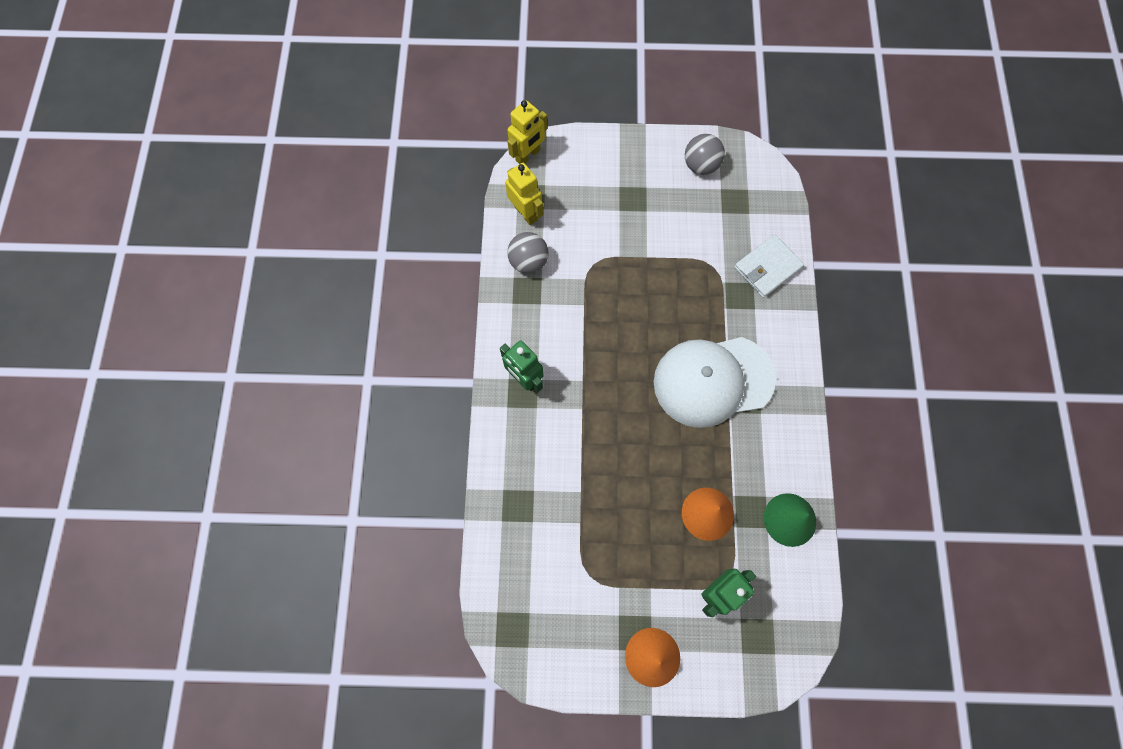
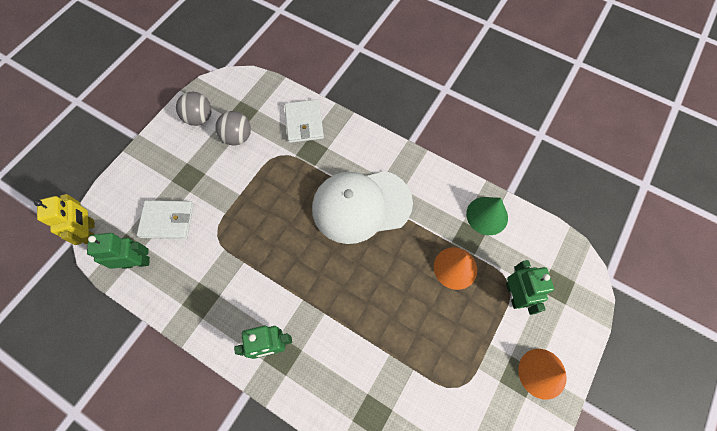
camera: 60 degrees left, 5 degrees down
(526, 213) = (136, 262): yellow robot -> green robot
(528, 262) = (178, 284): grey ball -> grey ball (237, 137)
(579, 211) = (167, 221): none -> white wallet
(712, 380) = (361, 206): white cap -> white cap turned 60 degrees clockwise

